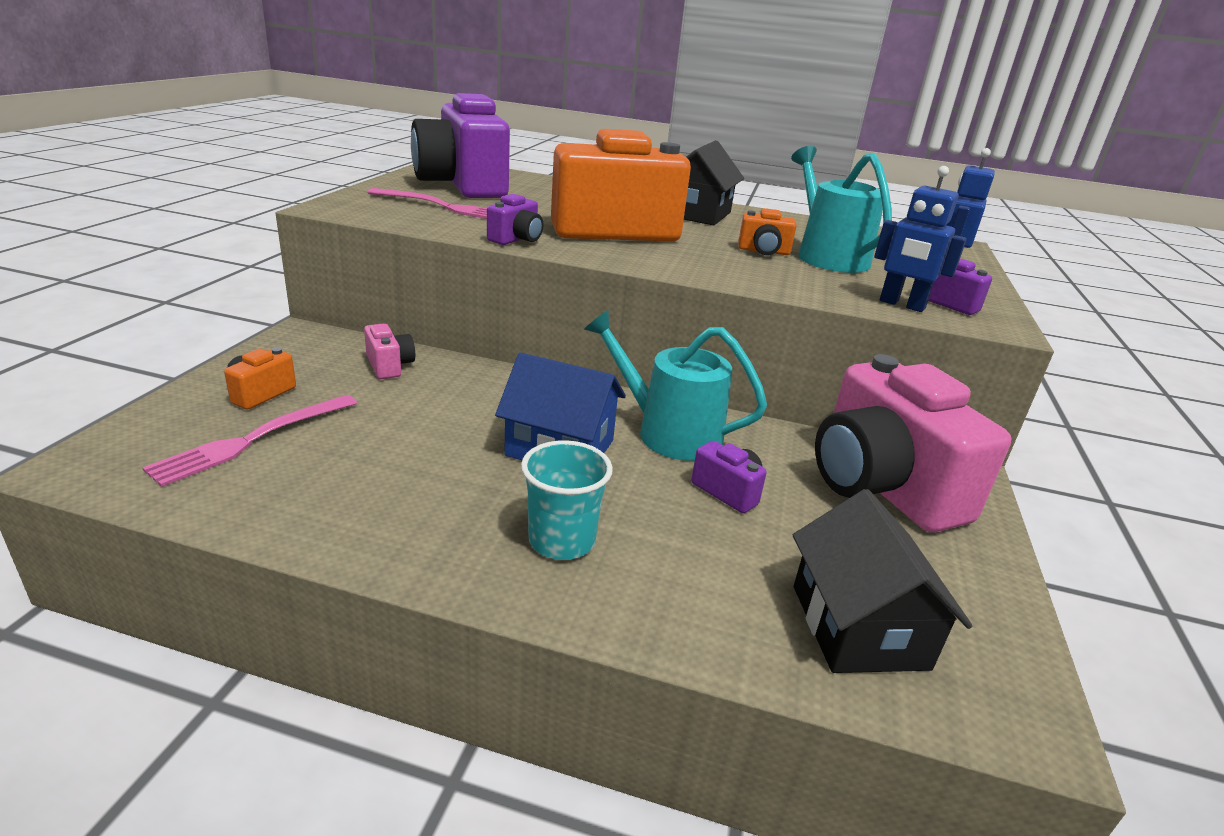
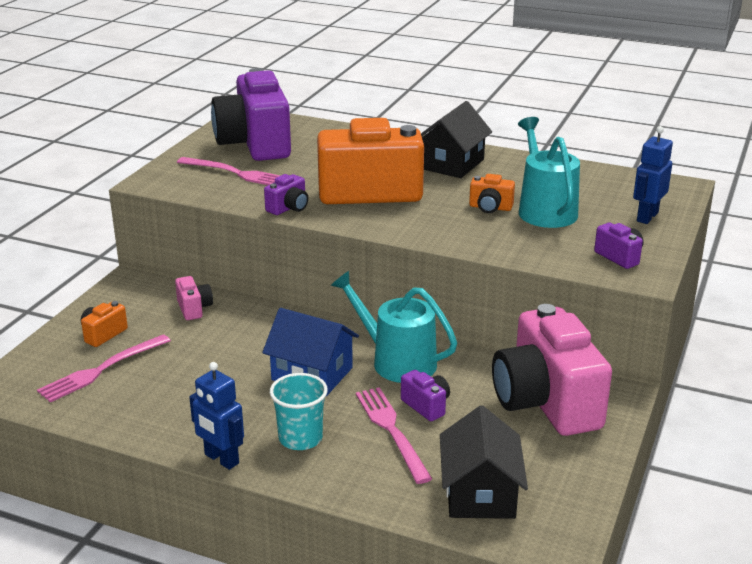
camera: 10 degrees right, 0 degrees up
(692, 527) = (391, 430): none -> pink fork
(901, 305) = (576, 260): blue robot -> blue robot (221, 459)

